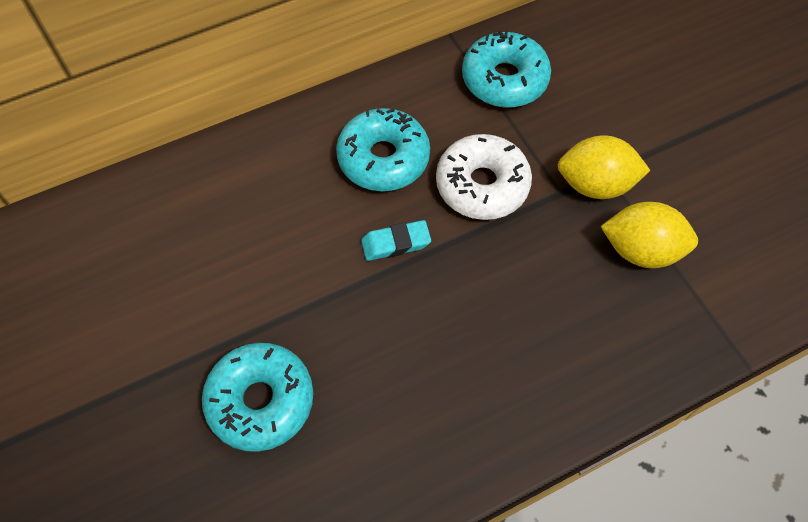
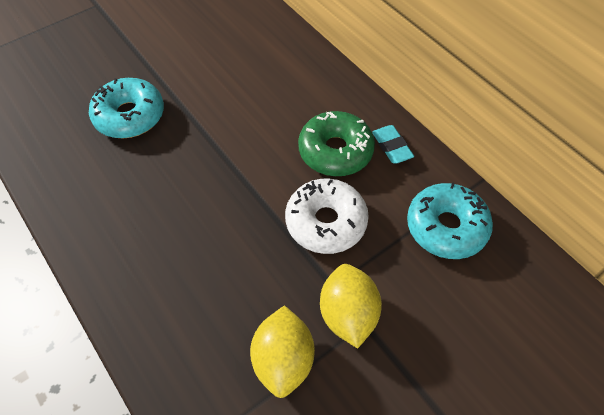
camera: 80 degrees right, 5 degrees down
(383, 158) = (335, 151): turquoise donut -> green donut
(396, 243) = (259, 170): turquoise eraser -> turquoise eraser (391, 147)

